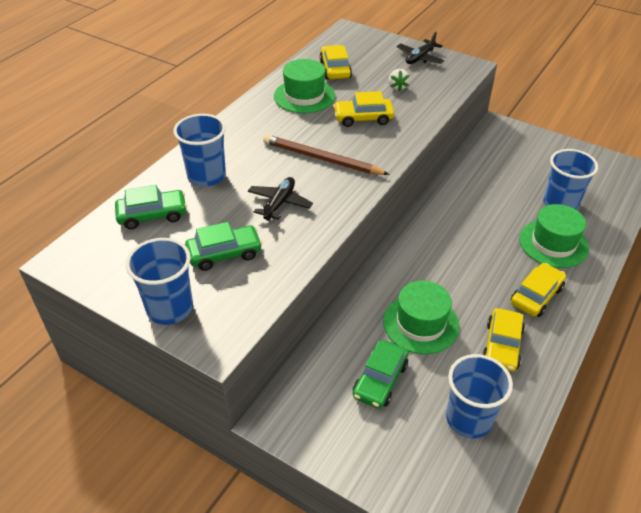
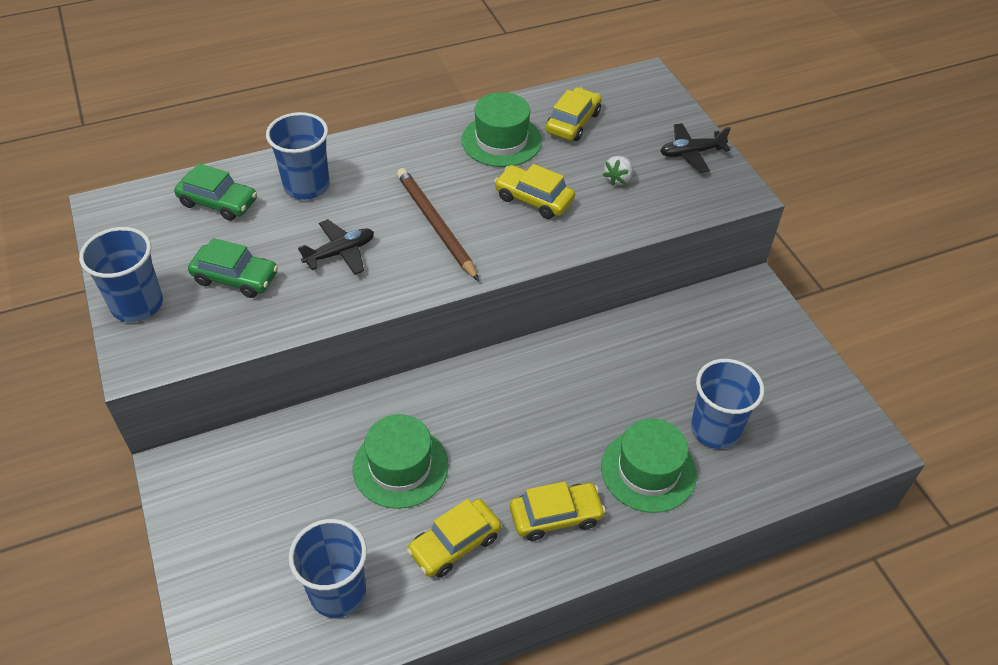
camera: 35 degrees right, 5 degrees up
(380, 380) = (300, 497): green car -> none

